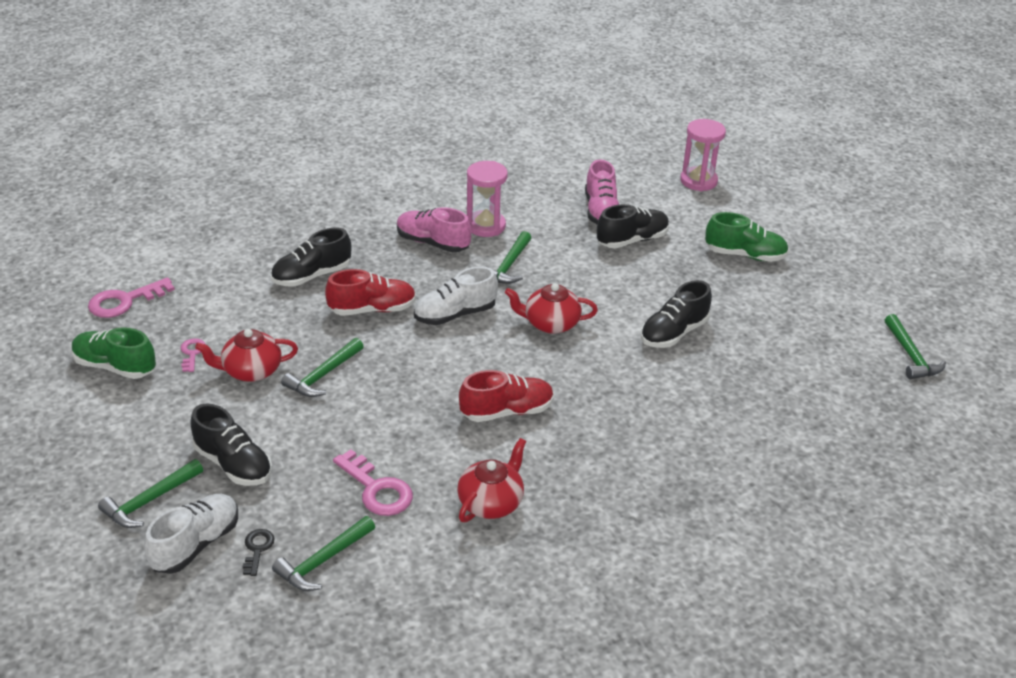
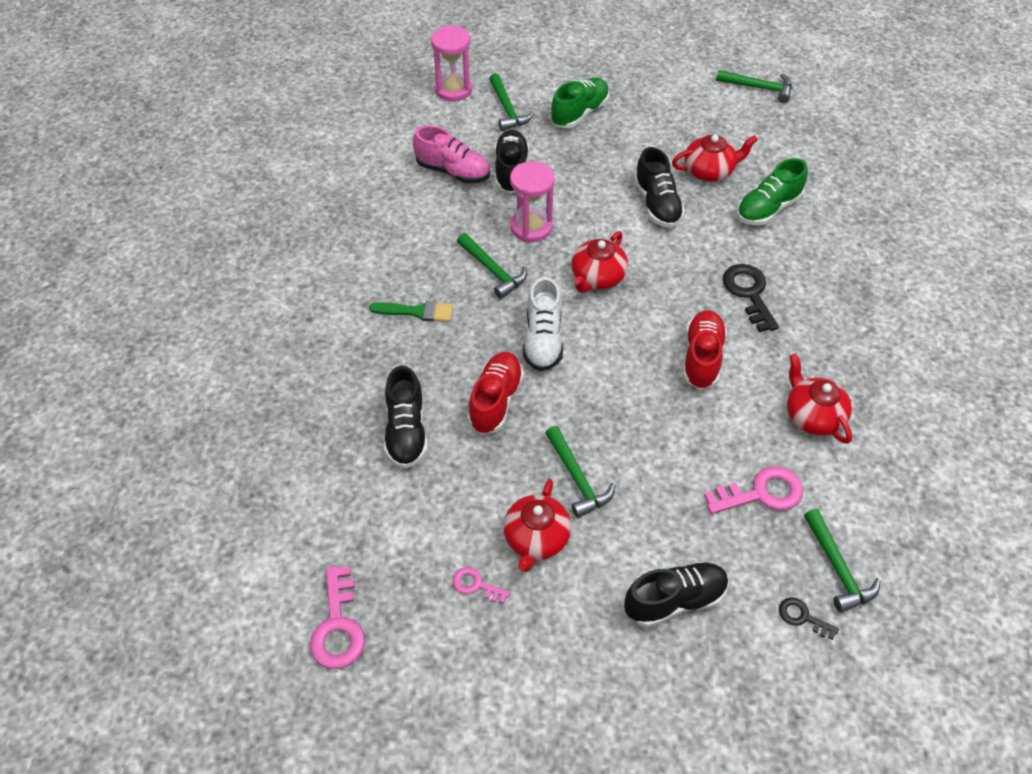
camera: 60 degrees left, 15 degrees up
(115, 367) = (457, 669): green shoe -> green shoe (768, 208)
(150, 501) = (696, 694): green hammer -> green hammer (507, 109)
(196, 544) = (776, 669): white shoe -> none
(433, 243) = (417, 312): pink shoe -> green brush
(486, 226) = (417, 261): pink hourglass -> pink hourglass (531, 227)
(612, 421) = (749, 293): none -> black key
(752, 354) = (709, 171): none -> red teapot

